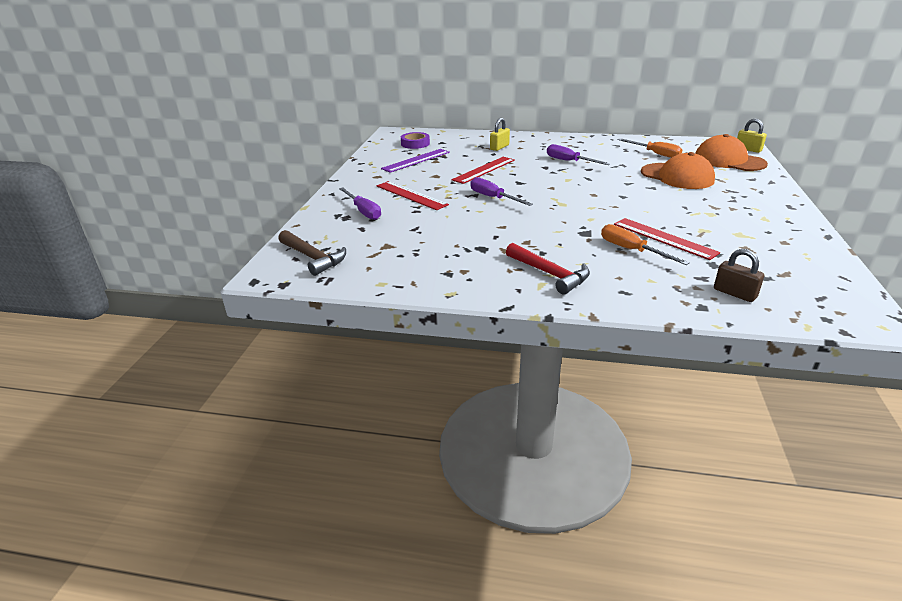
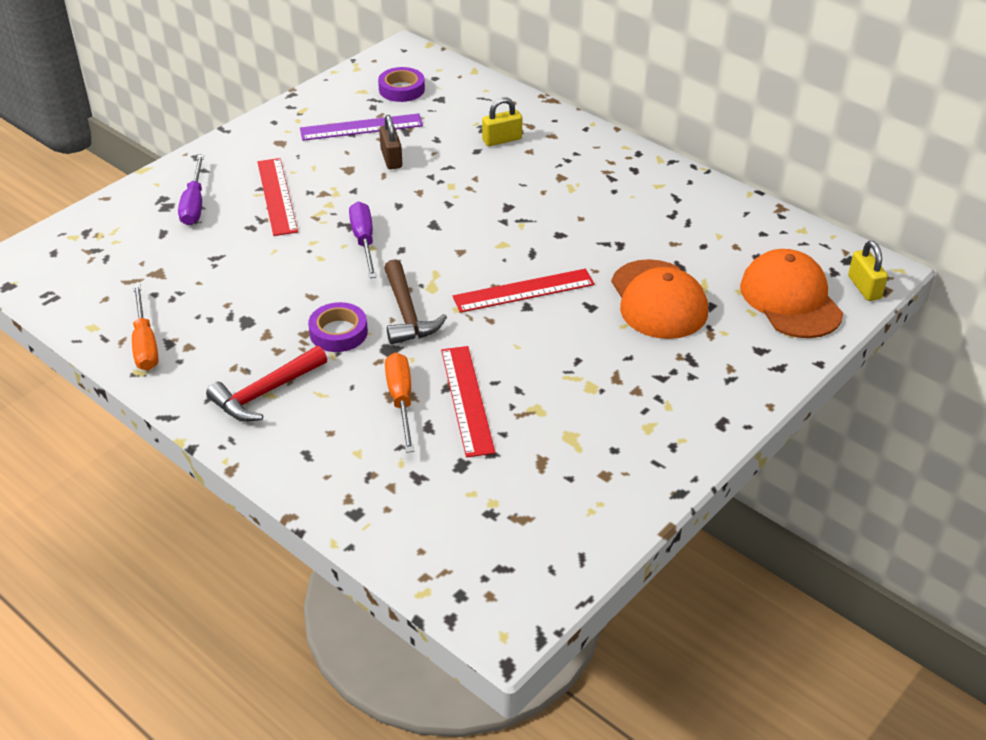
camera: 30 degrees right, 10 degrees up
(313, 258) = (69, 259): brown hammer -> brown hammer (407, 313)
(484, 170) = (421, 181): red ruler -> red ruler (524, 291)
(545, 235) = (338, 332): none -> purple tape
(549, 274) = (265, 393): red hammer -> red hammer turned 60 degrees clockwise
(569, 161) = (555, 208): purple screwdriver -> none
(655, 154) = (702, 240): orange screwdriver -> orange screwdriver (145, 343)
(734, 293) = (417, 514): brown padlock -> brown padlock (391, 159)

